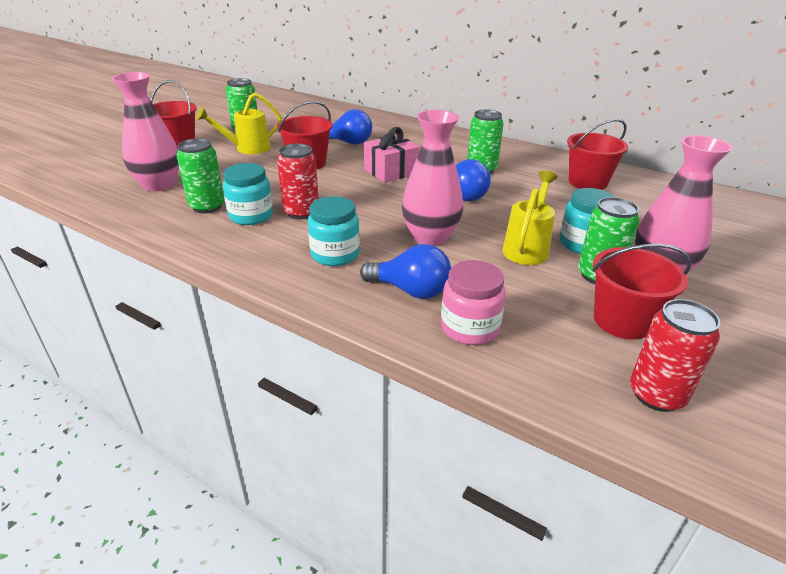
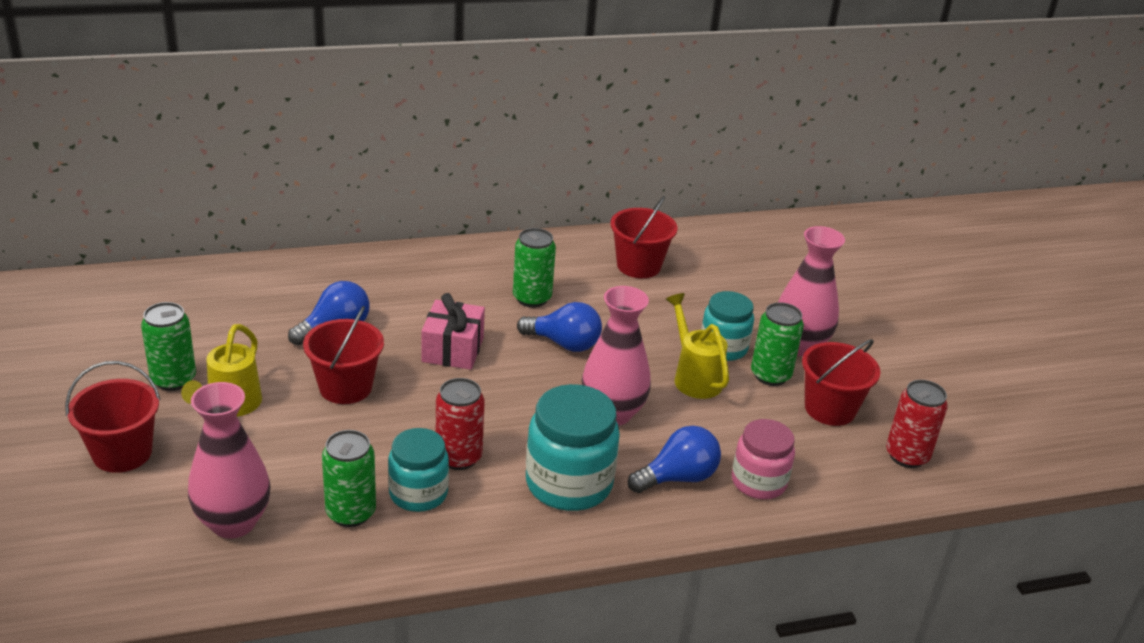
camera: 50 degrees left, 0 degrees up
(335, 254) = (569, 483): turquoise jar -> turquoise jar, size x1.53

